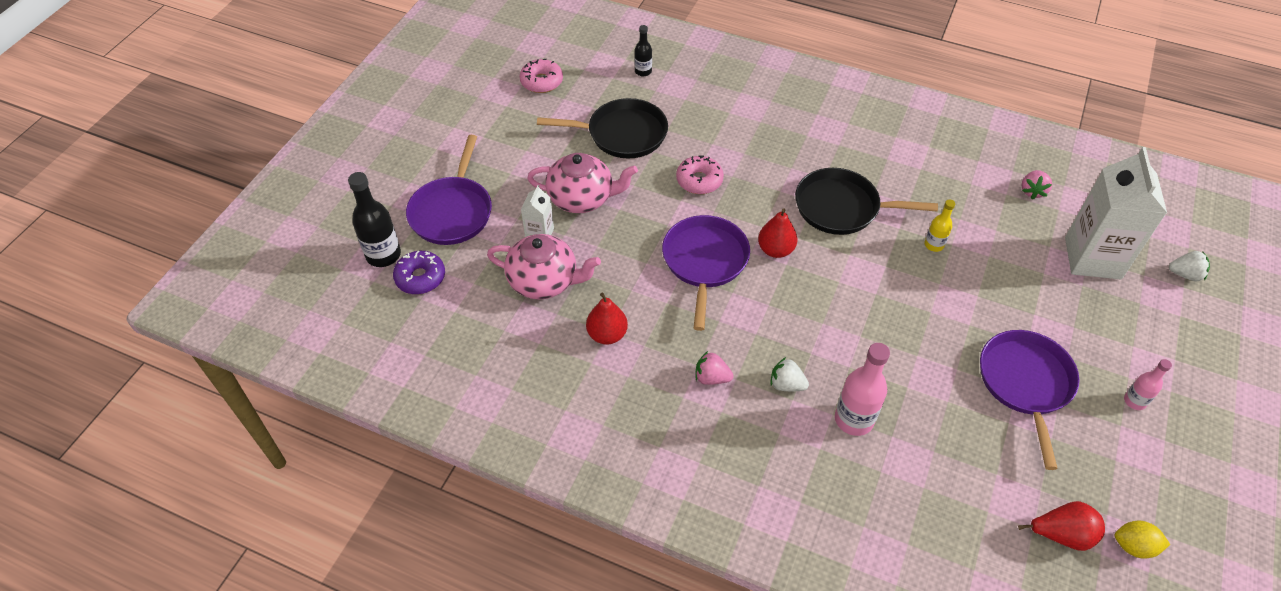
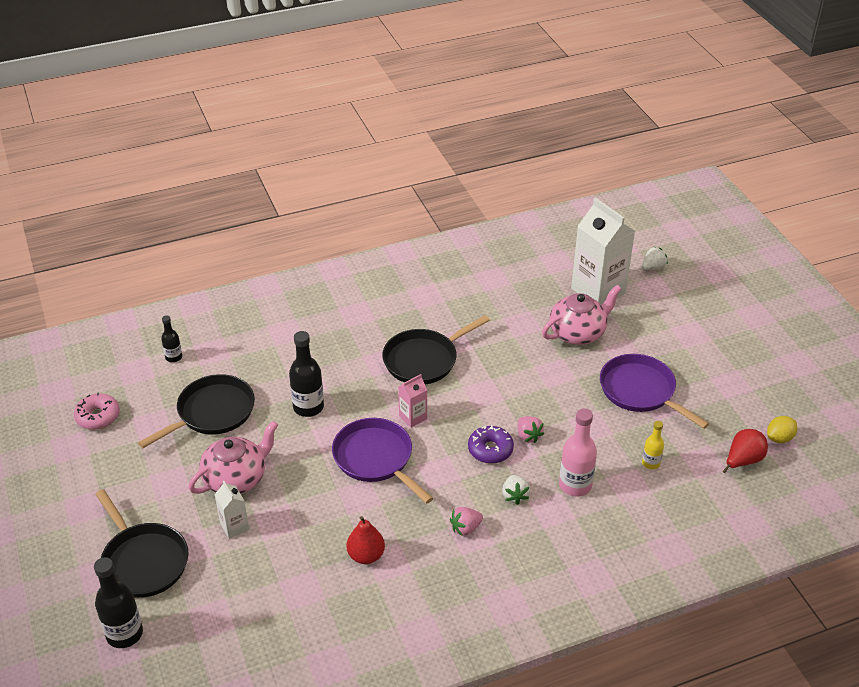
camera: 45 degrees left, 10 degrees down
(420, 277) = (177, 626): purple donut -> purple donut (490, 450)
(452, 212) = (143, 561): purple pan -> black pan
(544, 281) = (278, 555): pink teapot -> pink teapot (578, 333)
(699, 180) = (308, 407): pink donut -> black bottle
(775, 250) = (413, 417): red pear -> pink carton
(786, 384) = (514, 496): white strawberry -> white strawberry turned 75 degrees counterclockwise
(934, 245) = (504, 345): yellow bottle -> yellow bottle (651, 463)
(1032, 191) = (524, 272): pink strawberry -> pink strawberry (528, 436)
(1134, 401) = (701, 359): pink bottle -> none

